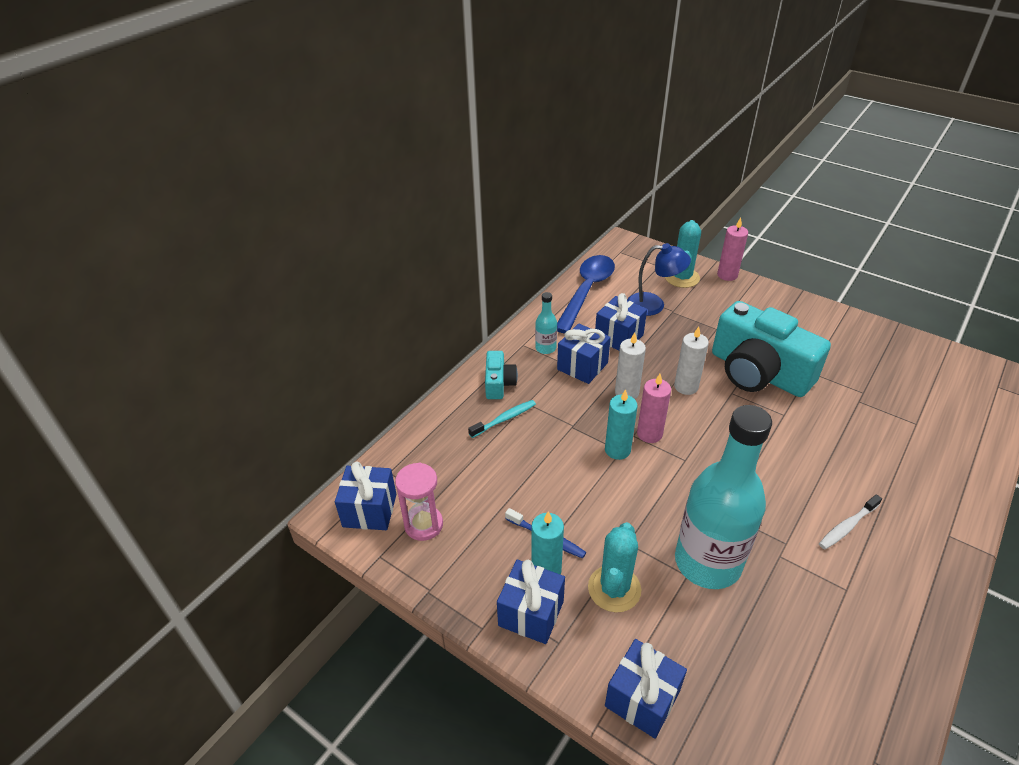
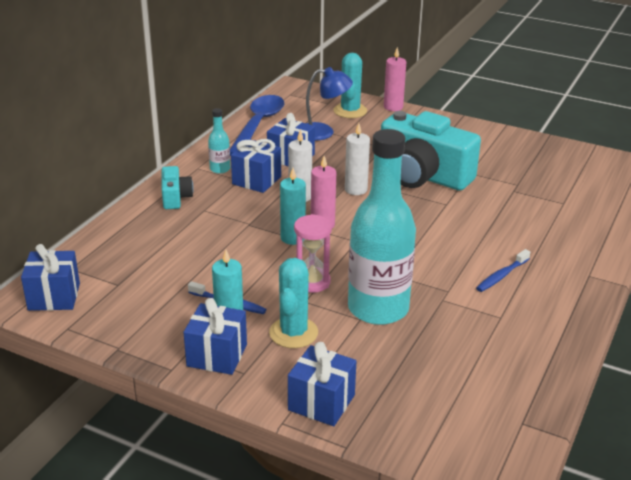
camera: 10 degrees left, 10 degrees down
(423, 524) = (109, 303): pink hourglass -> pink hourglass (312, 282)
(504, 419) = (183, 223): turquoise toothbrush -> none
(847, 526) = (501, 276): white toothbrush -> blue toothbrush

